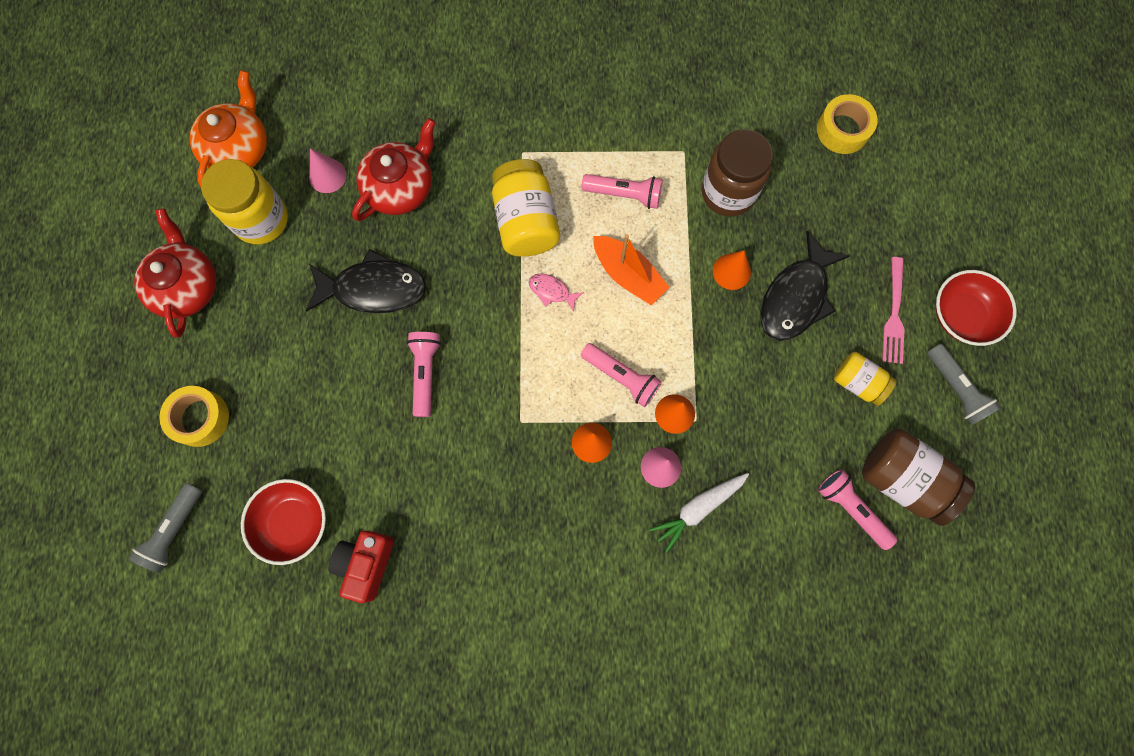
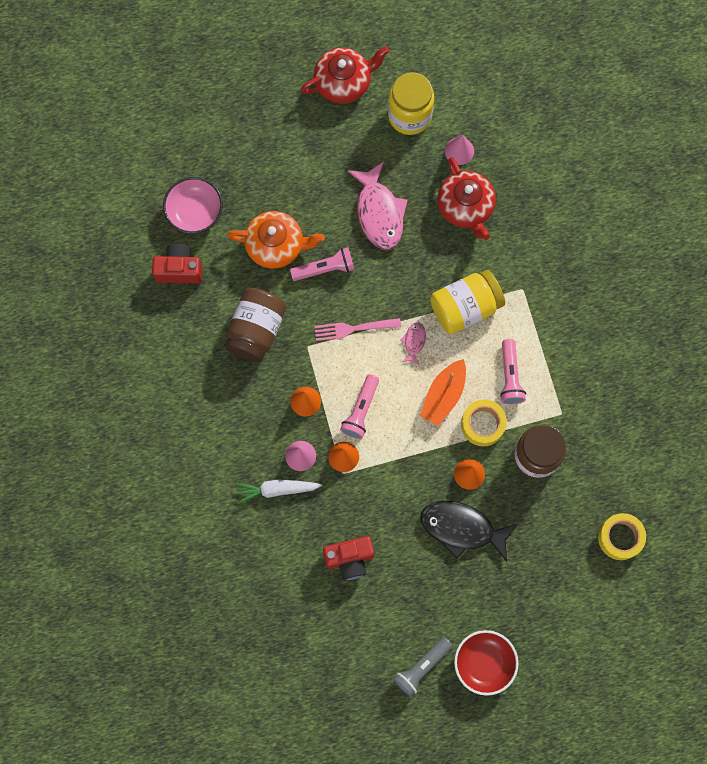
camera: 75 degrees right, 0 degrees up
(174, 530) = (169, 136): grey flashlight -> none
(200, 418) = (250, 125): yellow tape -> yellow tape (482, 424)
(239, 149) = (462, 80): orange teapot -> orange teapot (276, 245)
(293, 522) = (195, 212): red bowl -> pink bowl
(373, 288) = (379, 212): black fish -> pink fish
(400, 187) = (465, 207): red teapot -> red teapot turned 45 degrees clockwise
(698, 509) = (276, 490): white carrot -> white carrot turned 45 degrees counterclockwise
(806, 440) = (349, 559): none -> red camera
(851, 509) = (306, 603): pink flashlight -> none
(857, 382) = (405, 590): yellow jar -> none
(894, 314) = (469, 608): pink fork -> pink fork (353, 328)
(903, 479) = (338, 638): brown jar -> brown jar (256, 330)

